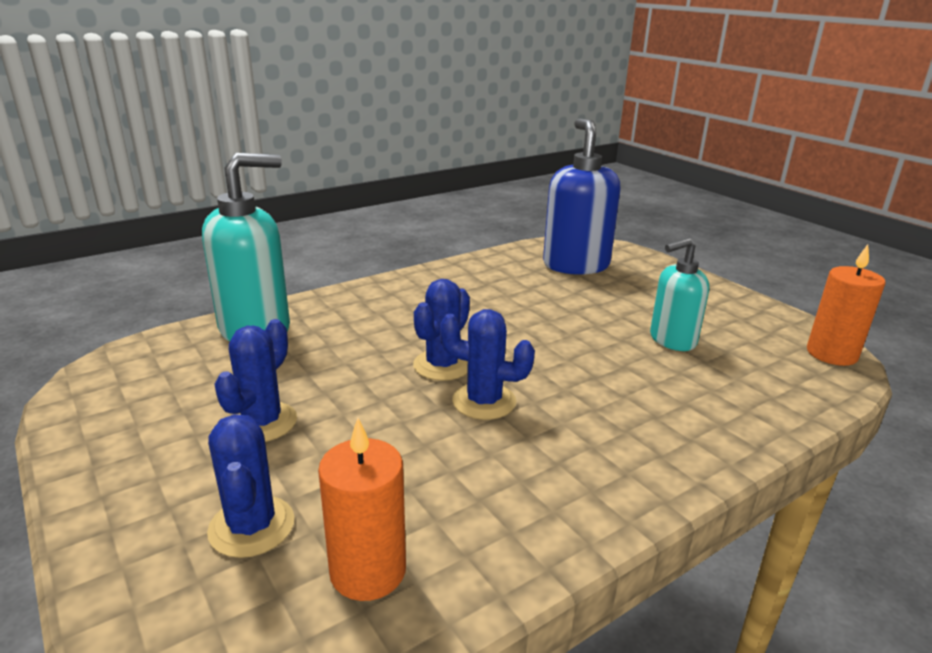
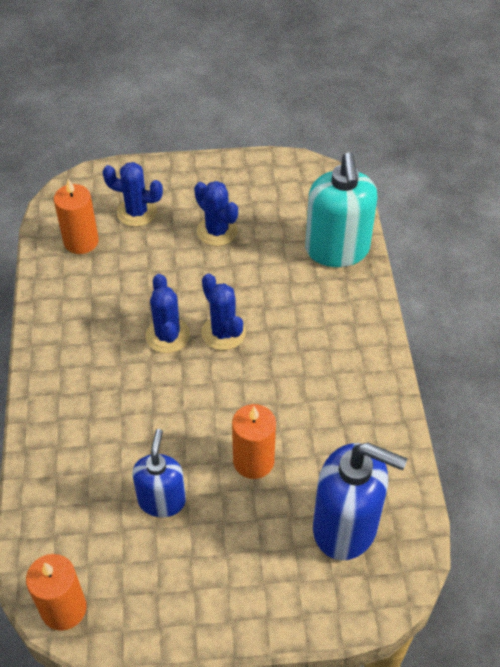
camera: 120 degrees right, 25 degrees up
(484, 401) = (167, 335): blue cactus -> blue cactus turned 60 degrees counterclockwise
(572, 310) = (253, 461): none -> orange candle
(672, 340) = (162, 500): turquoise soap dispenser -> blue soap dispenser

